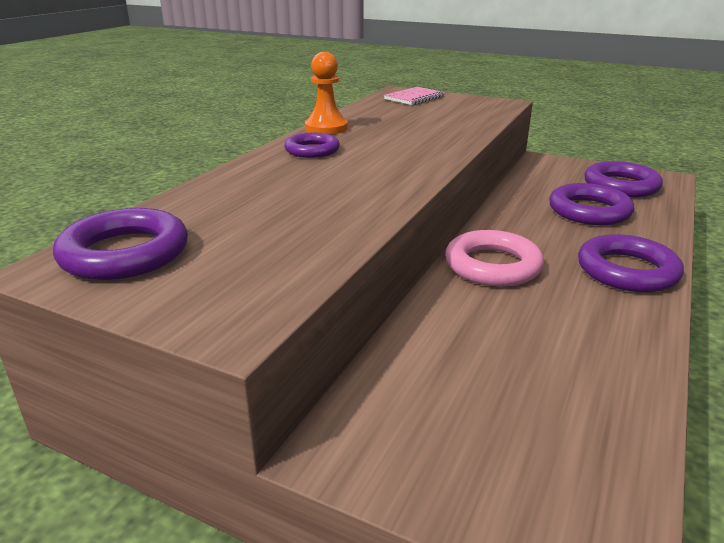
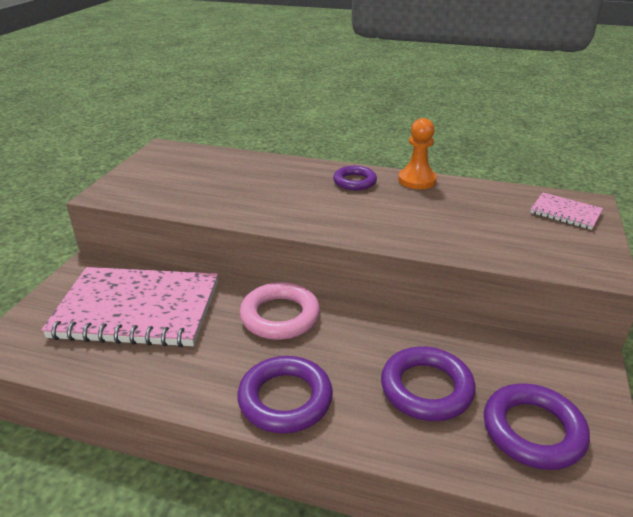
camera: 80 degrees right, 5 degrees up
(125, 253) = (178, 158): purple ring -> none
(480, 375) = (137, 310): none -> pink notebook

